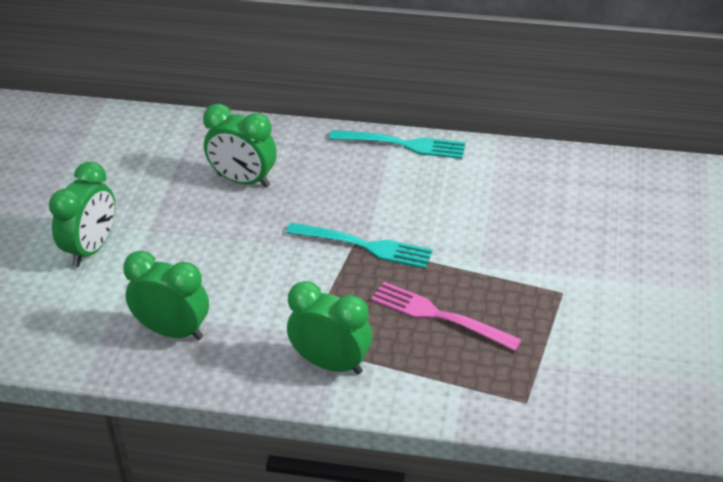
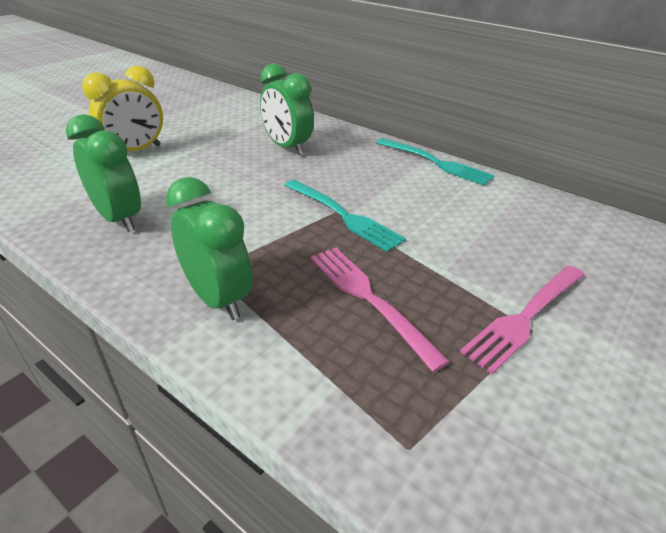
camera: 25 degrees right, 5 degrees down
(91, 248) = (135, 151): green clock -> yellow clock
(553, 284) = (525, 317): none -> pink fork

